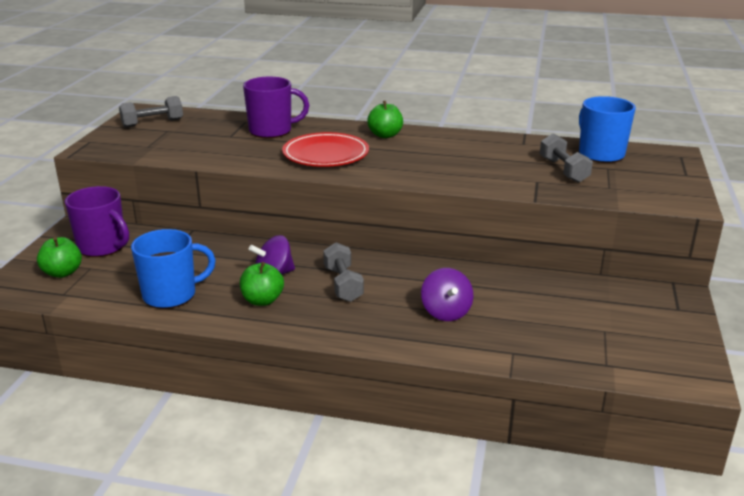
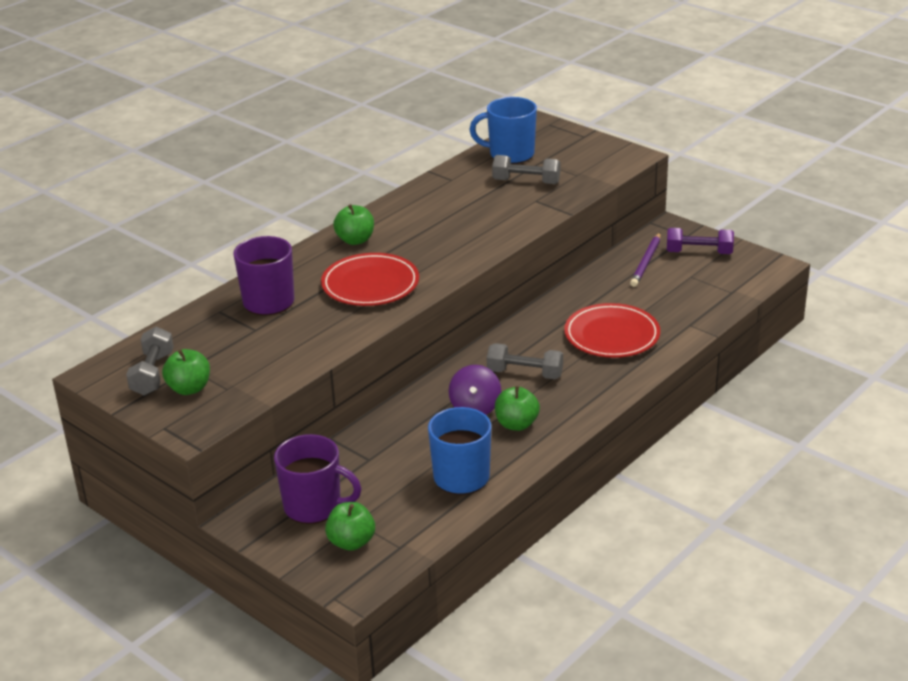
camera: 60 degrees left, 5 degrees up
(103, 247) = (314, 506): purple mug -> purple mug turned 45 degrees clockwise
(141, 136) = (189, 388): none -> green apple
(446, 312) = (612, 335): purple spinning top -> red plate
(596, 298) = (646, 262): none -> purple pencil
(656, 324) = (699, 252): none -> purple dumbbell

